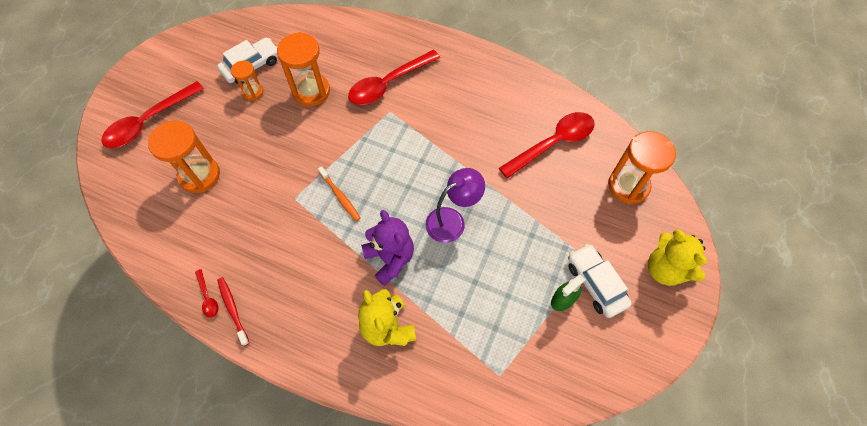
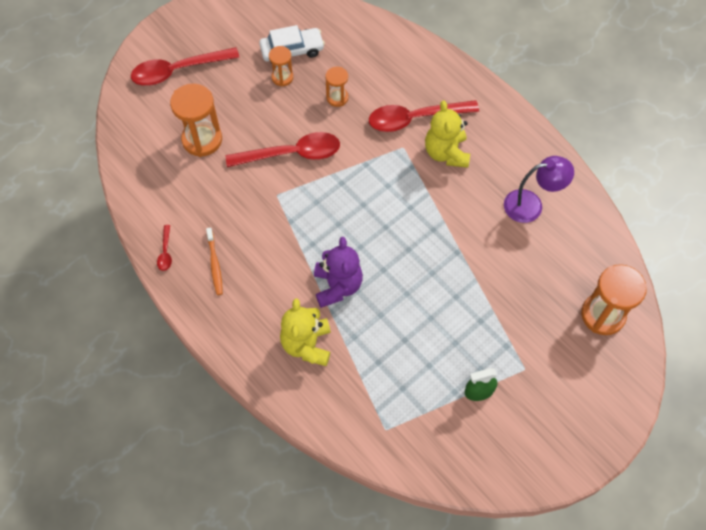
camera: 25 degrees right, 0 degrees up
(233, 309) = (182, 271): red toothbrush -> none
(311, 91) = (337, 98): orange hourglass -> orange hourglass, size x0.56
(340, 196) = (318, 210): orange toothbrush -> orange toothbrush (215, 264)
(452, 220) = (411, 275): purple lamp -> purple lamp (531, 205)
(553, 143) = (548, 243): red spoon -> red spoon (291, 154)
(595, 283) = (518, 391): white car -> none
(665, 269) = (594, 408): yellow teddy bear -> yellow teddy bear (446, 153)

